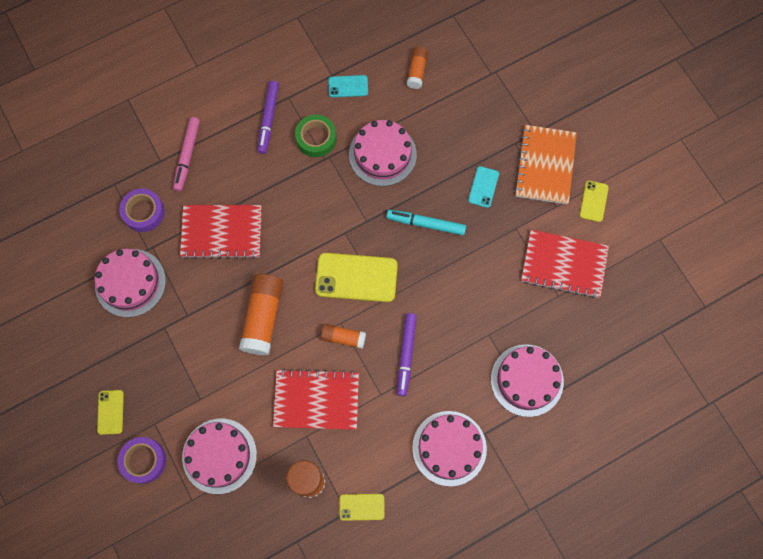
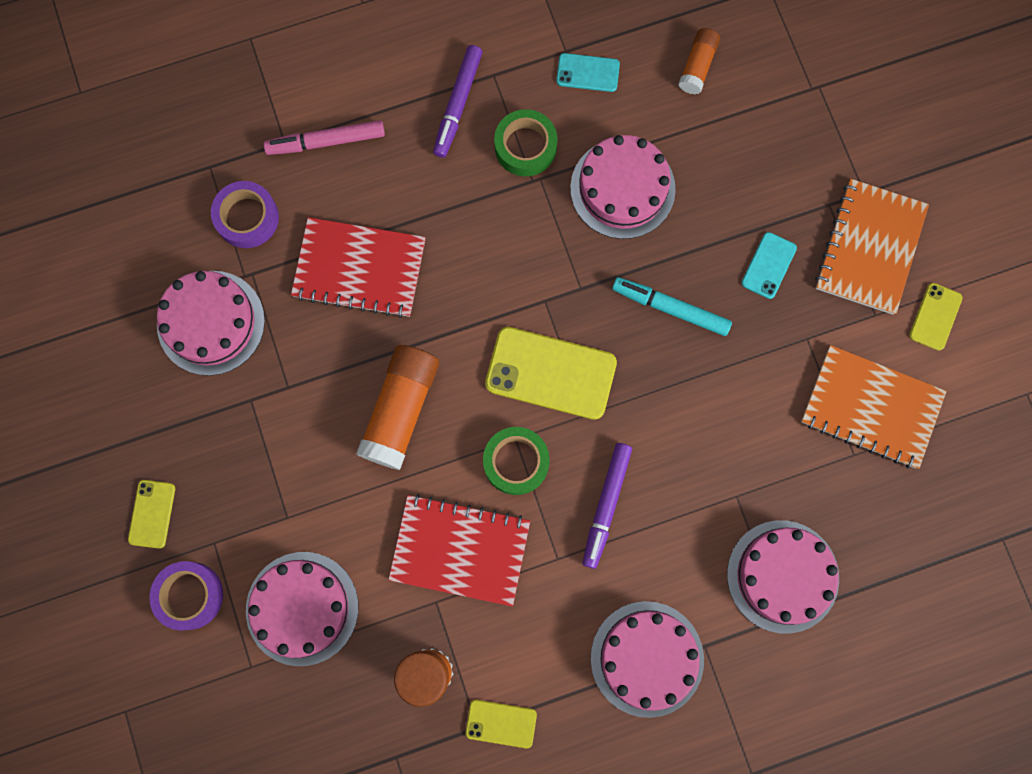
camera: 10 degrees right, 5 degrees up
(187, 156) = (326, 141): pink marker -> pink marker turned 60 degrees clockwise
(343, 337) = (516, 462): orange glue stick -> green tape
(564, 264) = (871, 407): red notebook -> orange notebook

